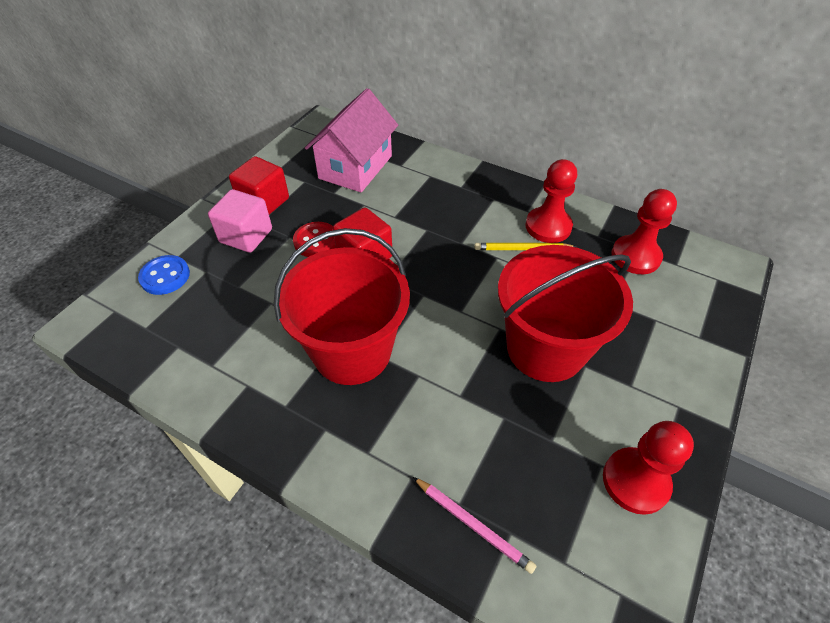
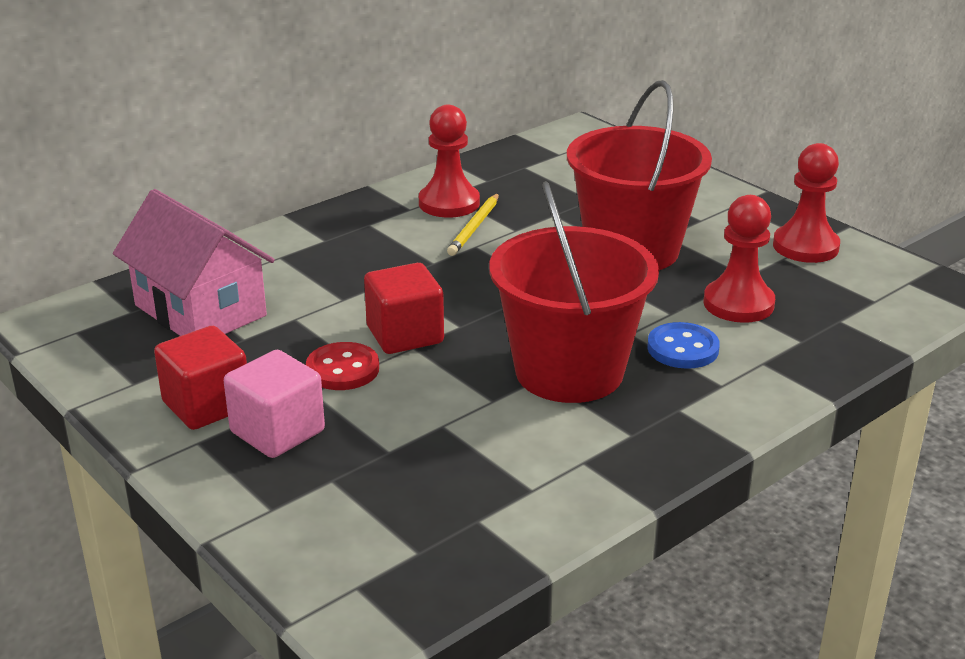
camera: 70 degrees left, 20 degrees down
(165, 276) = (312, 524): blue button -> blue button (682, 348)
(473, 525) = (826, 338): pink pencil -> none
(635, 256) = (533, 170): red pawn -> red pawn (738, 304)

